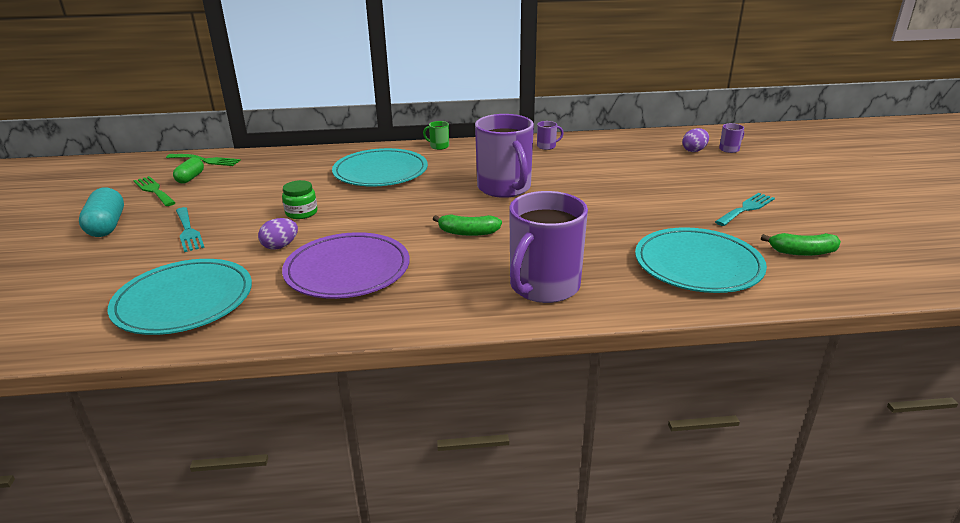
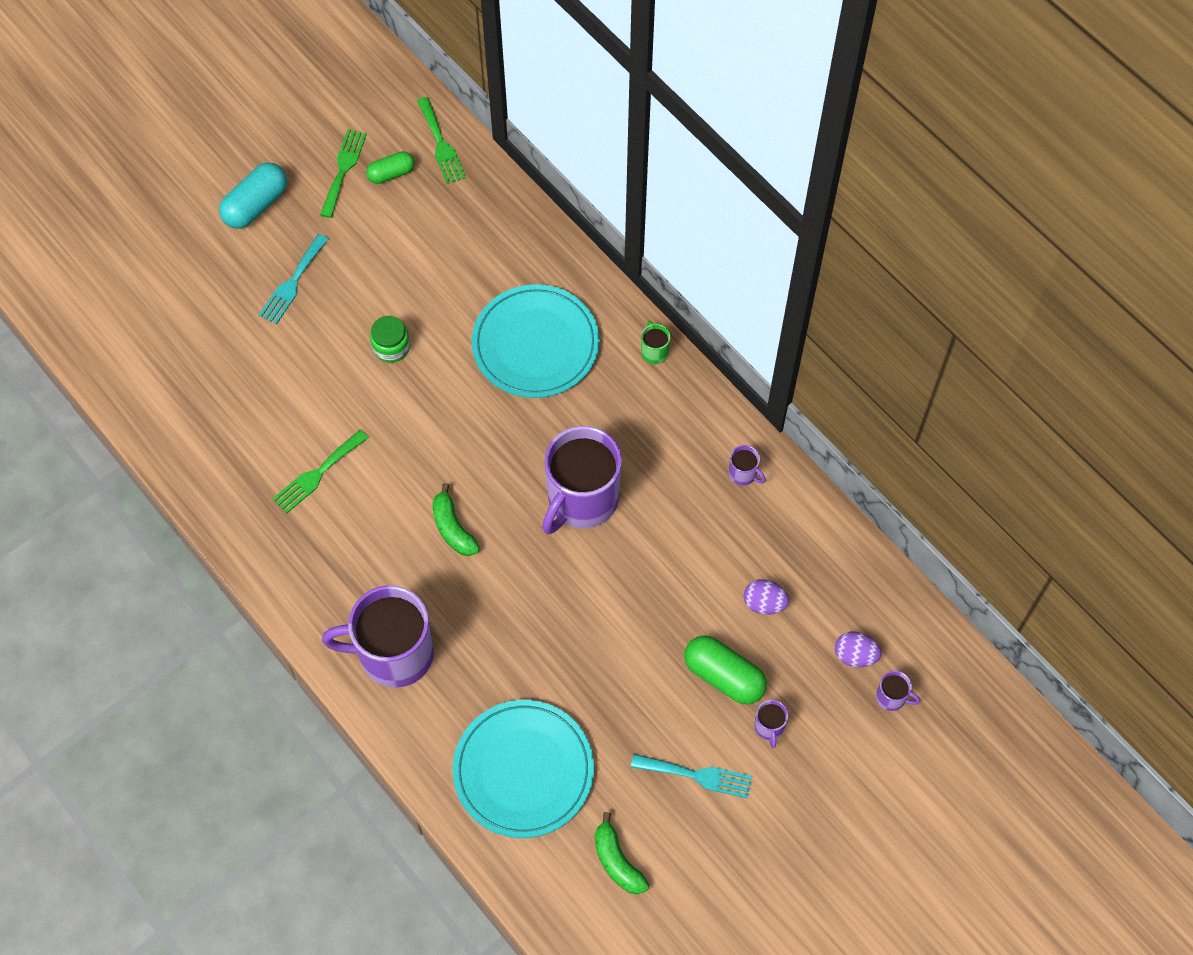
camera: 55 degrees right, 35 degrees up
(184, 301) = (194, 389): turquoise plate -> none
(280, 246) = (319, 385): purple egg -> purple egg (764, 603)
(347, 270) = (317, 474): purple plate -> green fork
(677, 183) = (724, 676): none -> green capsule
(725, 181) = (769, 727): none -> purple mug

